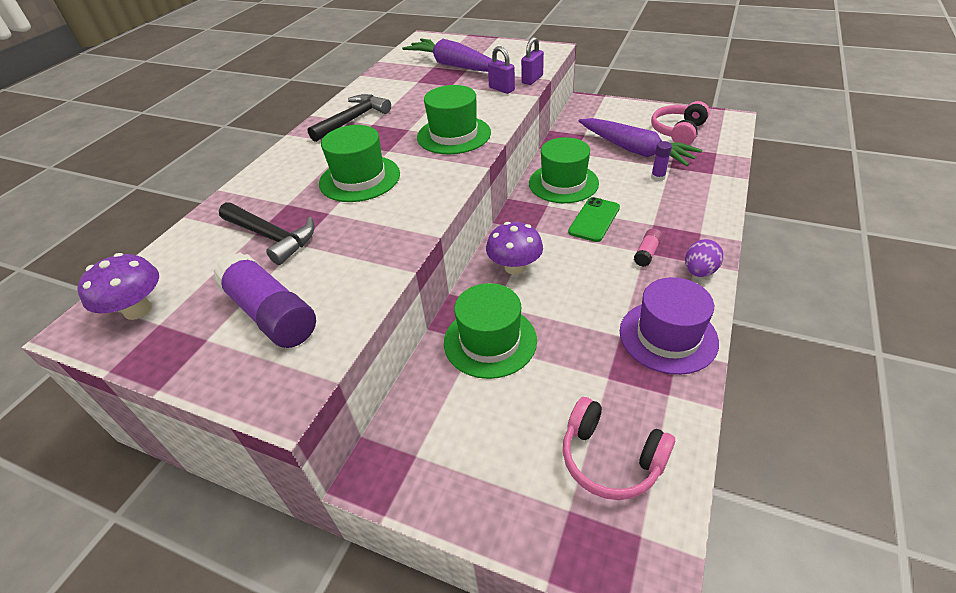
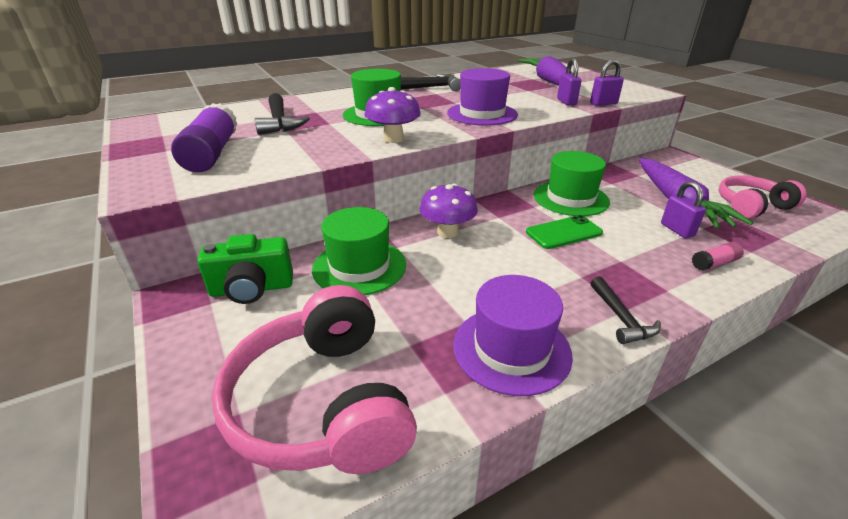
camera: 35 degrees right, 10 degrees down
(138, 310) = (166, 126): purple mushroom -> purple mushroom (393, 139)
(432, 419) = (252, 289): none -> green camera
(454, 135) = (482, 114): green hat -> purple hat
(610, 459) = (323, 402): pink headphones -> pink headphones, size x1.59
(647, 253) = (582, 278): pink glue stick -> pink glue stick (714, 263)
(658, 177) = (677, 230): purple glue stick -> purple padlock
(699, 271) = (621, 318): purple egg -> black hammer

